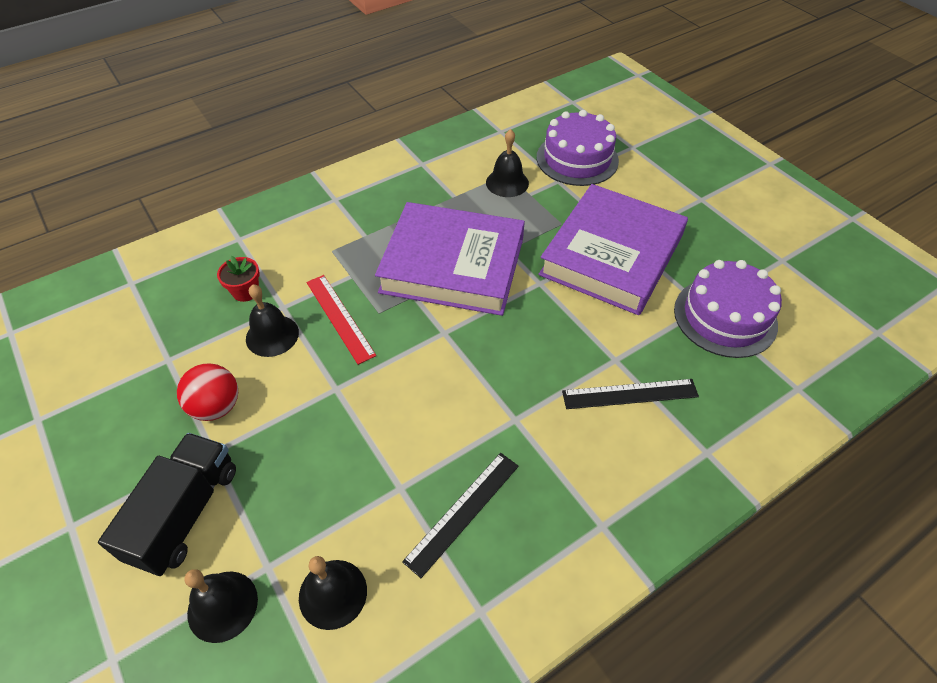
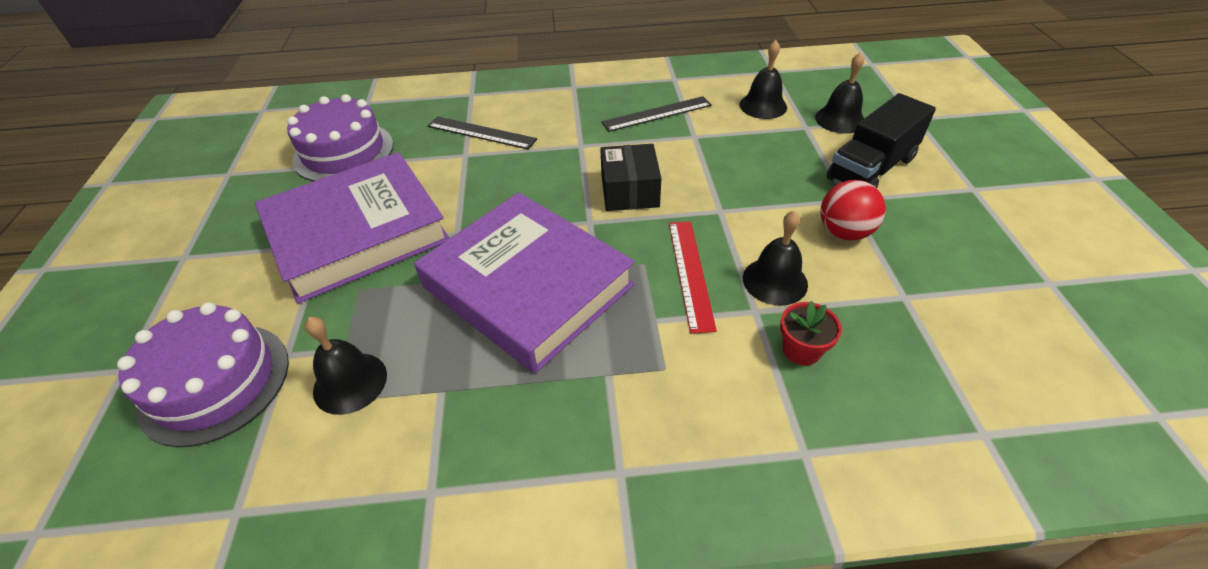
camera: 150 degrees left, 5 degrees down
(429, 378) = (629, 191): none -> black box

